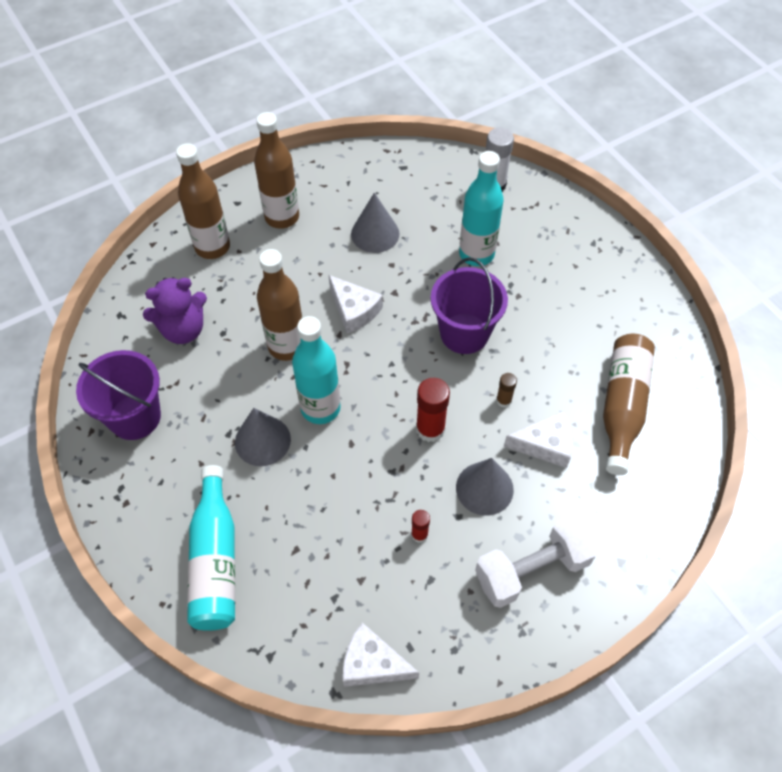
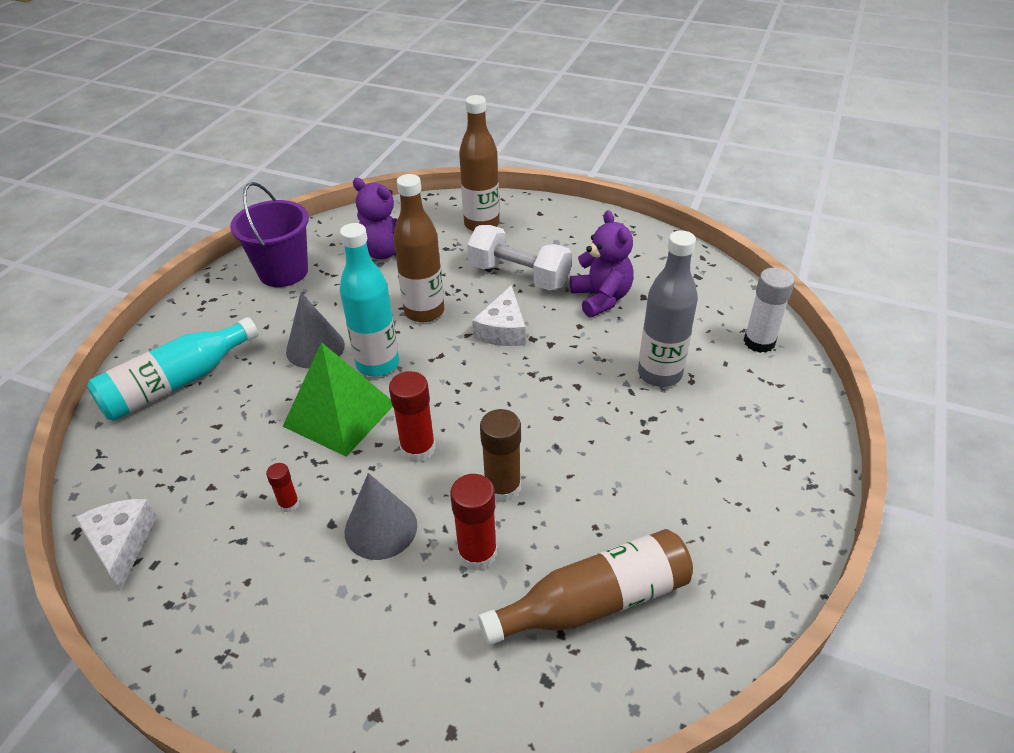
camera: 55 degrees right, 15 degrees down
(282, 217) = (553, 241): brown bottle -> none
(354, 460) = (339, 414): none -> green pyramid
(375, 233) = (601, 298): grey cone -> purple teddy bear
(464, 333) = (554, 415): purple bucket -> none
(476, 254) = (659, 374): turquoise bottle -> grey bottle
(503, 400) = (502, 487): brown glue stick -> brown glue stick, size x1.83
(532, 569) = (307, 625): white dumbbell -> white dumbbell (519, 276)
(545, 445) = (477, 553): white cheese -> red glue stick

